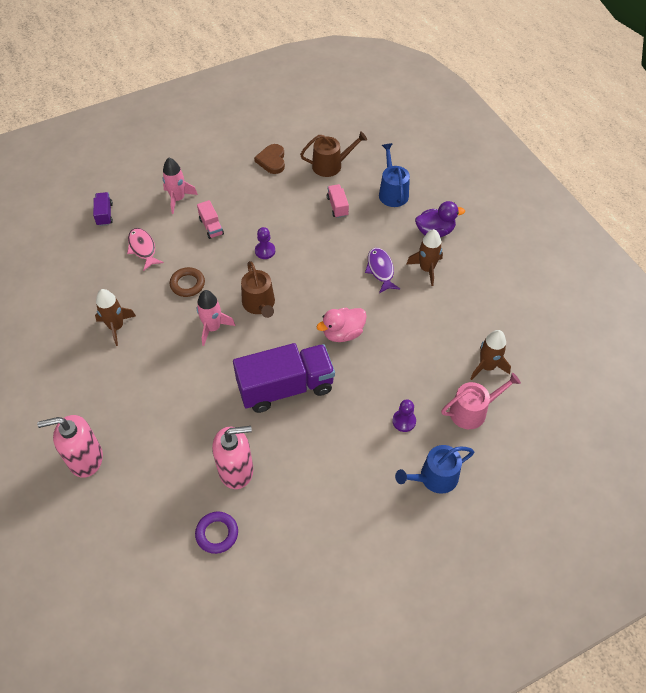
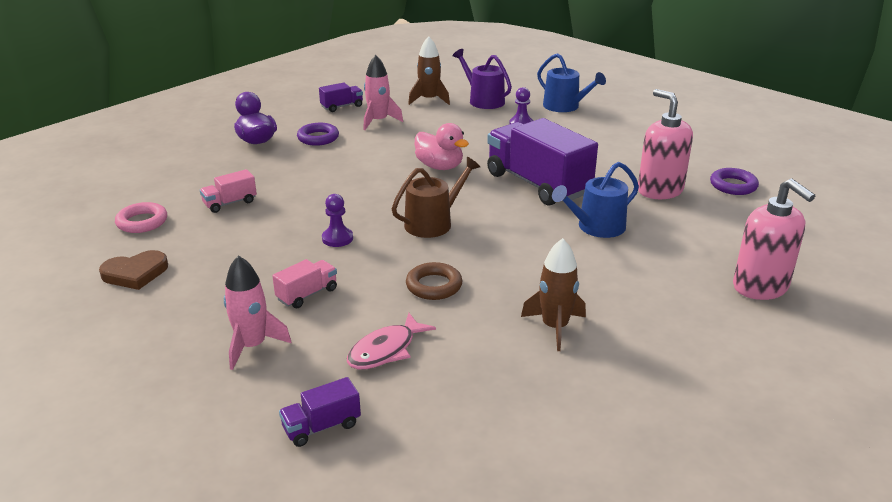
camera: 110 degrees left, 25 degrees down
(213, 328) = (494, 247): pink rocket -> pink rocket (378, 121)
(331, 165) = (142, 222): brown watering can -> pink ring
(380, 270) = (332, 161): purple fish -> none
(392, 192) = (192, 172): blue watering can -> blue watering can (596, 227)
(426, 269) = (318, 138): brown rocket -> purple ring
(472, 411) = (483, 100): pink watering can -> purple watering can
(489, 297) = (342, 106): none -> purple truck

